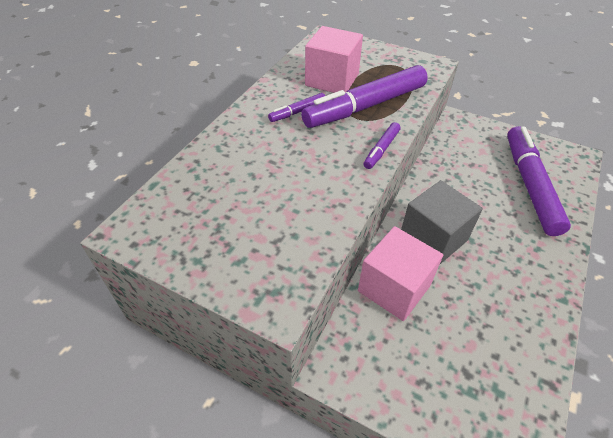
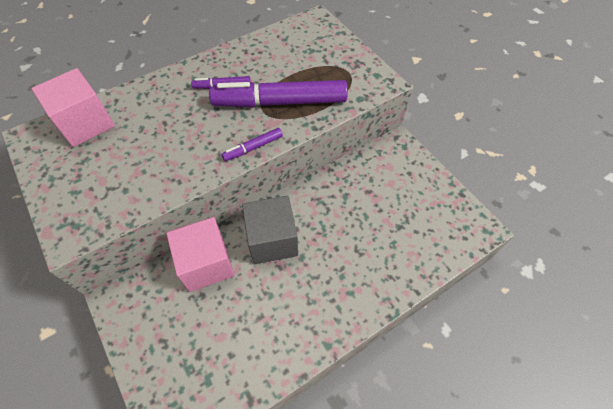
camera: 30 degrees right, 10 degrees up
(332, 80) = (277, 65): pink cube -> pink cube (85, 123)
(530, 185) = (402, 234): purple marker -> none

